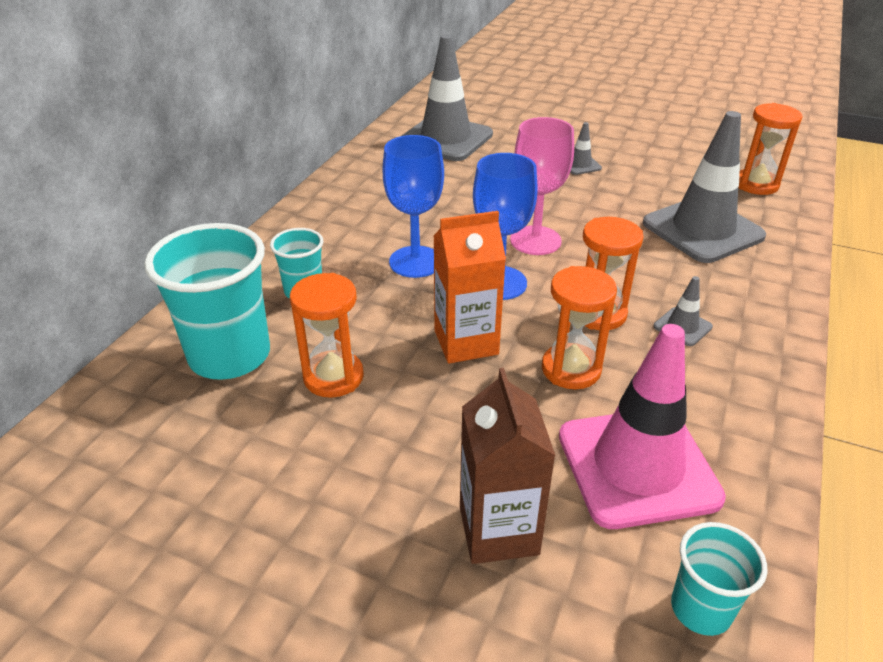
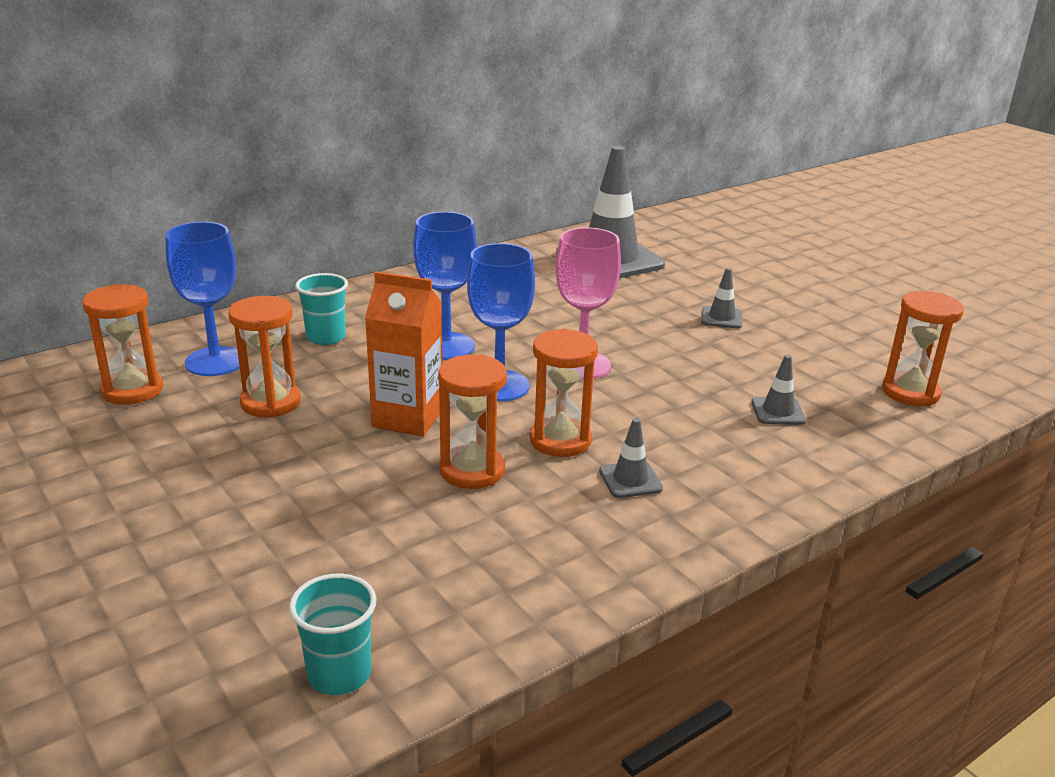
camera: 30 degrees right, 10 degrees down
(183, 421) = (132, 390): none -> orange hourglass
(230, 356) = (215, 361): turquoise cup -> blue goblet
(498, 530) = (255, 550): brown carton -> none
(637, 466) = (429, 560): pink traffic cone -> none
(702, 230) = (778, 411): grey traffic cone -> grey traffic cone, size x0.42

